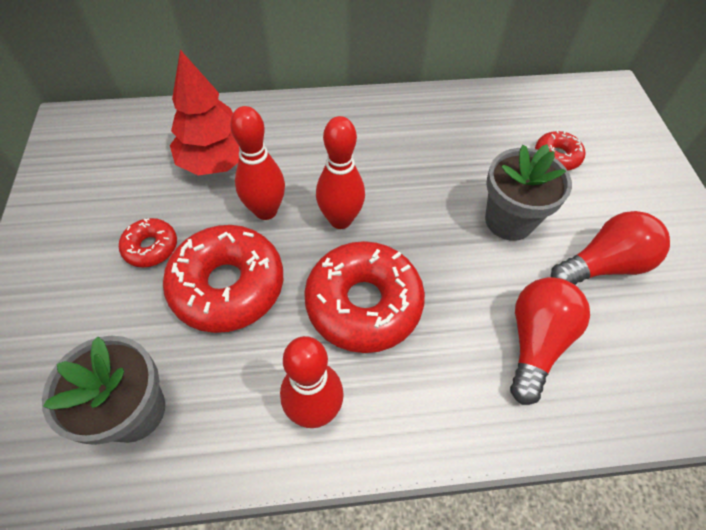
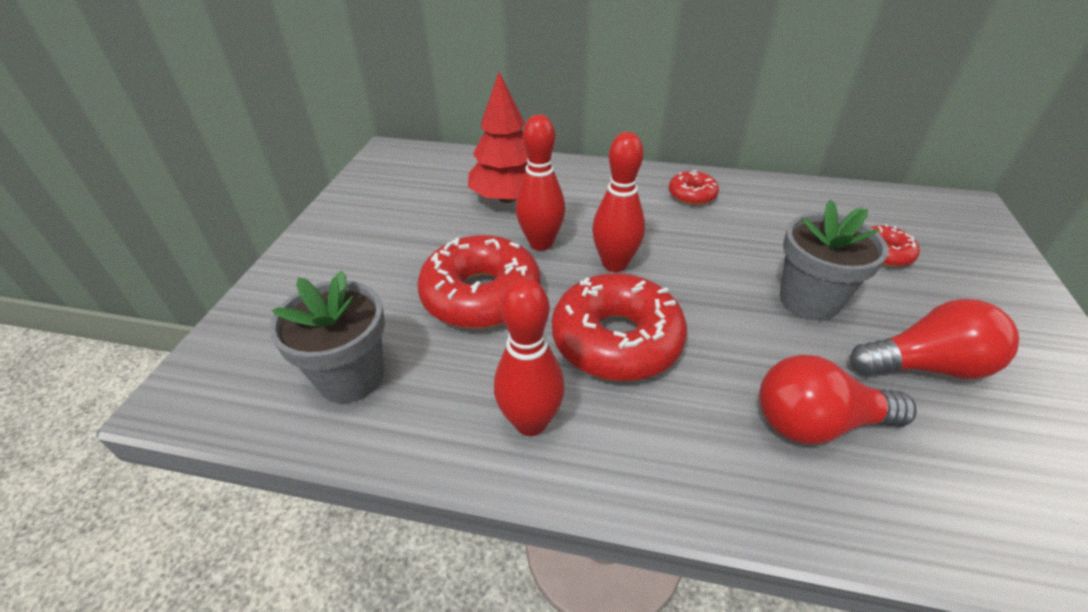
camera: 20 degrees right, 15 degrees down
(151, 247) = (422, 251): red donut -> red donut (692, 195)
(535, 341) = (816, 423): red light bulb -> red light bulb turned 135 degrees counterclockwise

